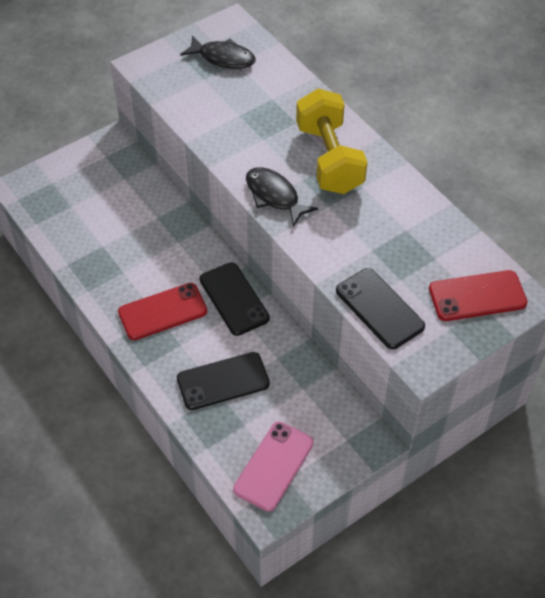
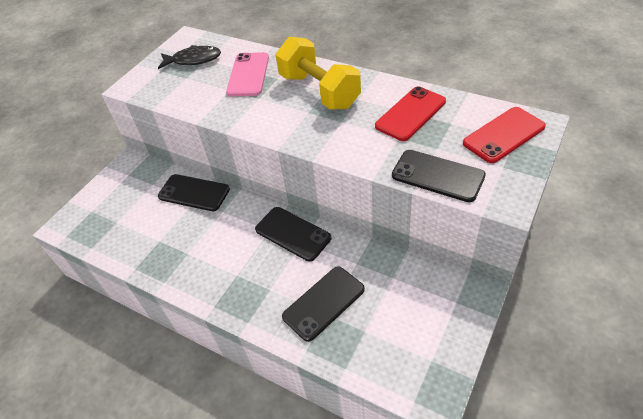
camera: 20 degrees left, 5 degrees down
(160, 208) = (194, 193): none -> black phone
(162, 312) = (239, 270): red phone -> red phone (410, 114)
(273, 466) = (412, 355): pink phone -> pink phone (248, 75)
(274, 196) = (294, 131): black fish -> none

